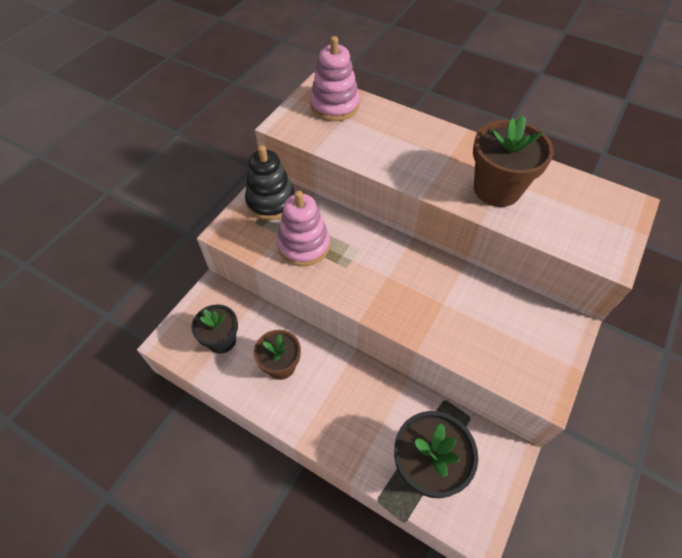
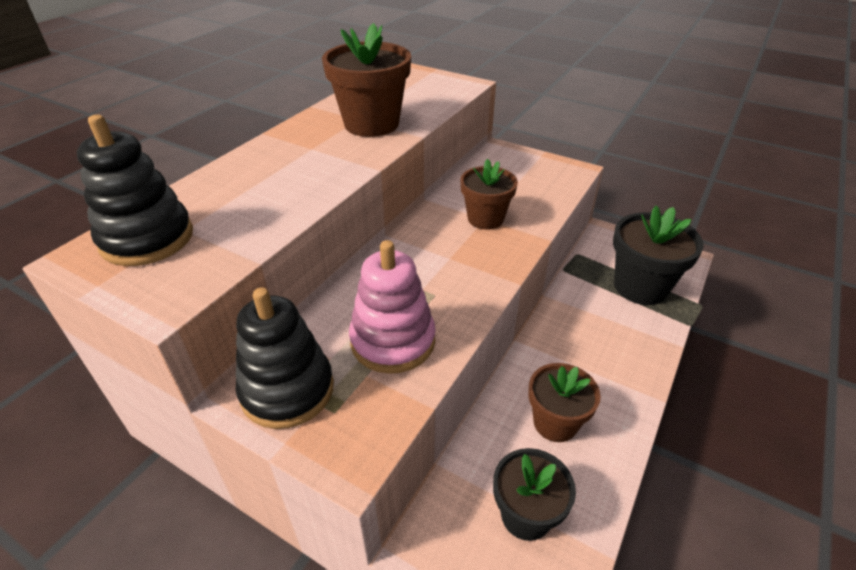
camera: 90 degrees left, 15 degrees down
(335, 105) = (147, 239): pink stacking toy -> black stacking toy
(442, 304) = (485, 218): none -> brown flower pot

